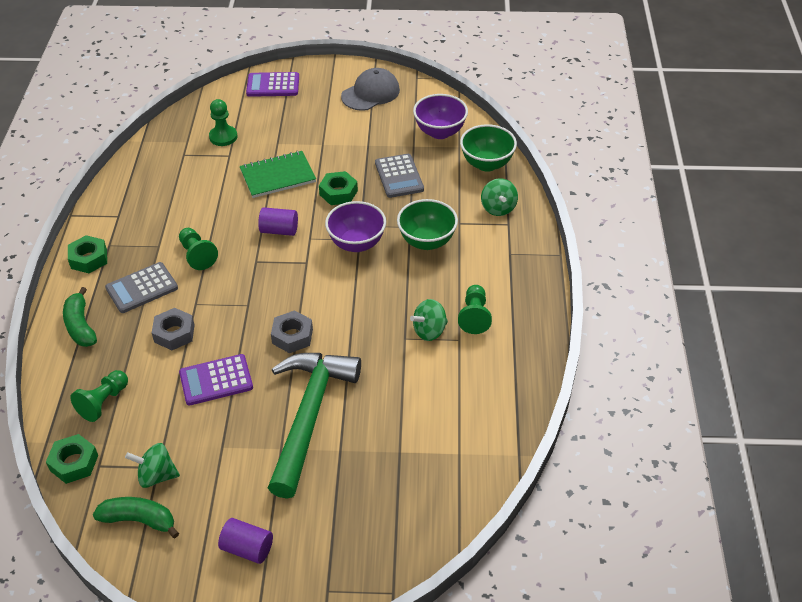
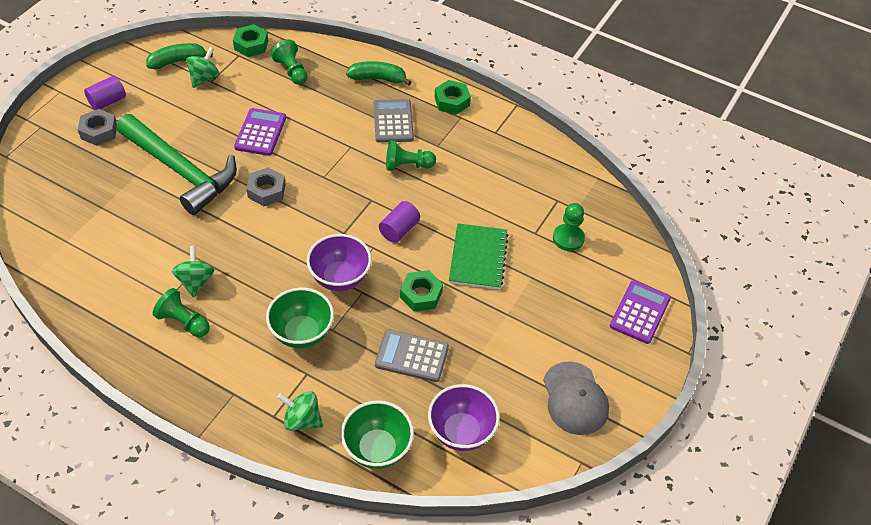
camera: 115 degrees right, 5 degrees up
(139, 520) = (177, 61): green banana -> green banana turned 150 degrees counterclockwise
(174, 333) = (328, 125): grey nut -> grey nut (99, 131)

